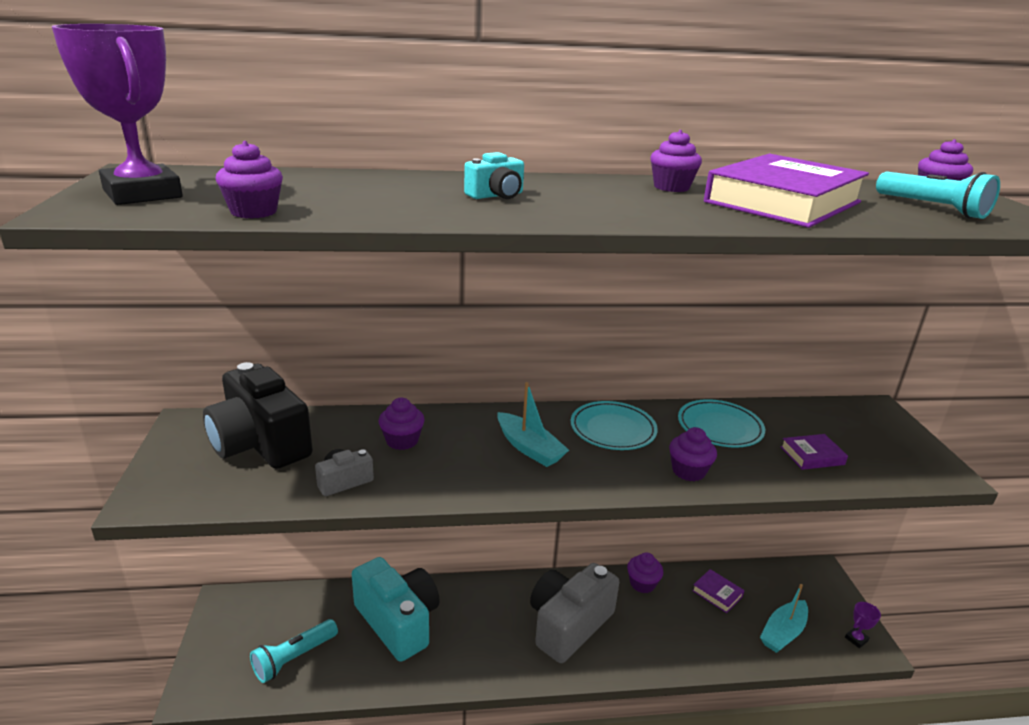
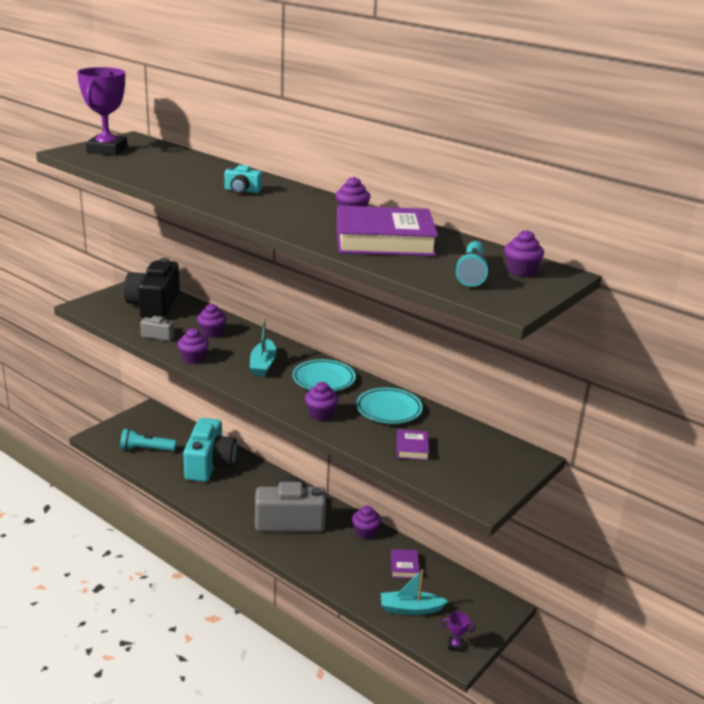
camera: 45 degrees right, 0 degrees up
(254, 212) = (123, 169): purple cupcake -> purple cupcake (193, 358)
(812, 455) = (412, 448): purple book -> purple book turned 60 degrees clockwise

